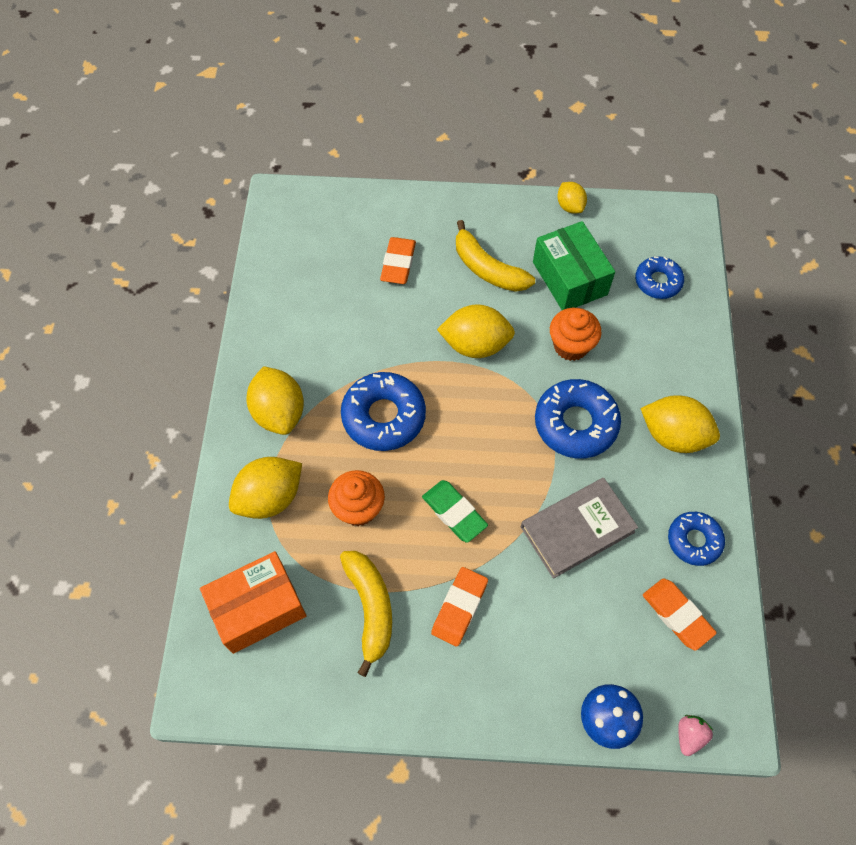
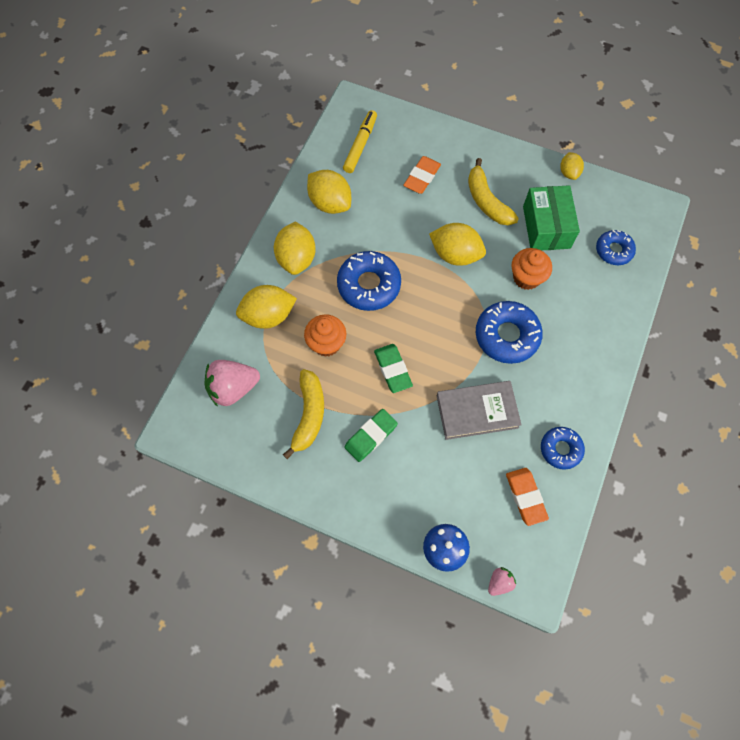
camera: 20 degrees right, 5 degrees up
(258, 608) = (233, 388): orange box -> pink strawberry
(307, 247) = (360, 145): none -> yellow marker
(459, 607) = (371, 436): orange eraser -> green eraser
(673, 435) = (577, 368): yellow lemon -> yellow lemon (330, 203)

